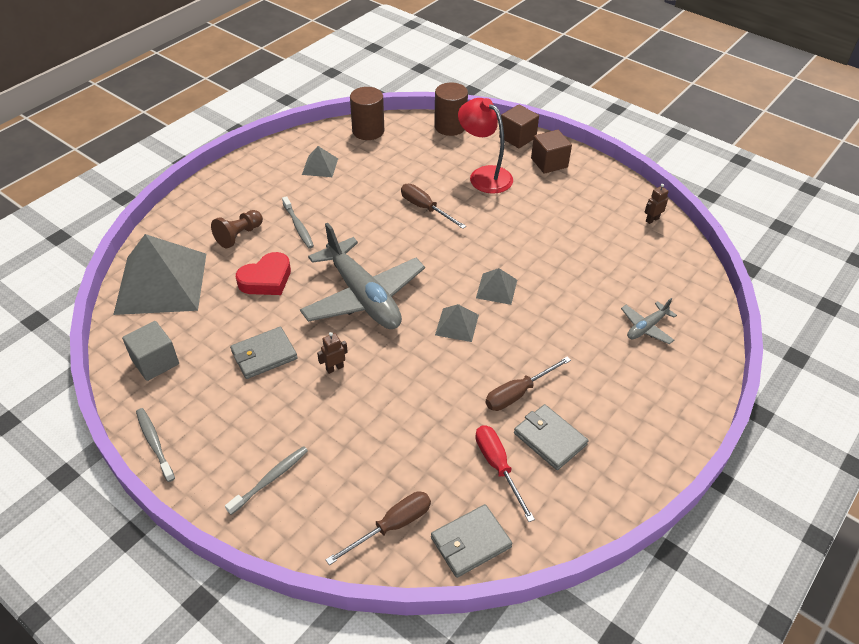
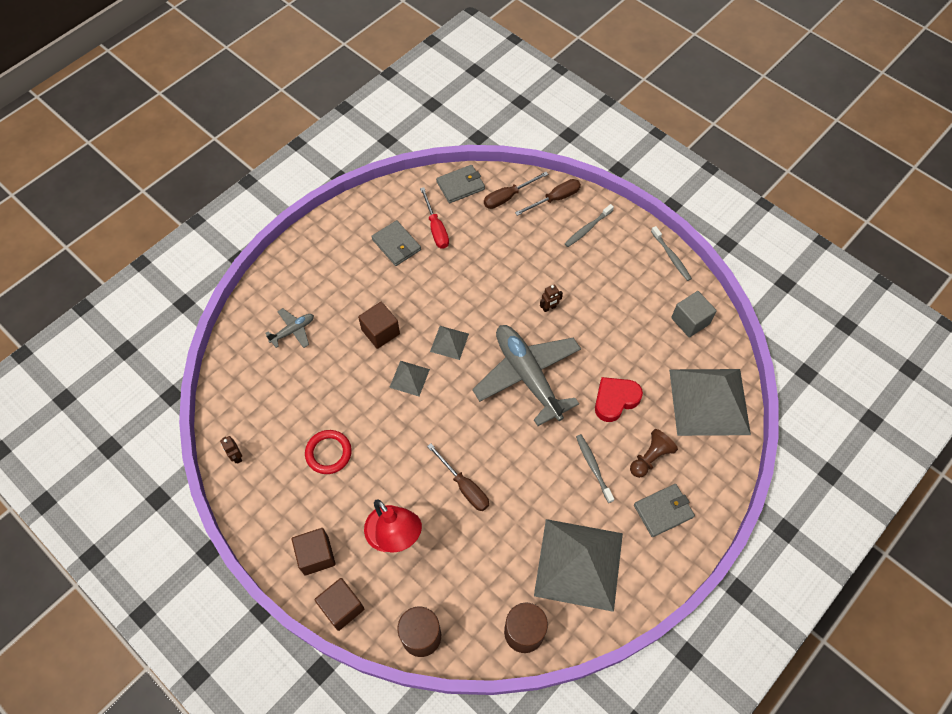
camera: 175 degrees left, 15 degrees up
(264, 355) = (605, 322): grey wallet -> grey wallet (663, 511)
(320, 166) = (578, 564): grey pyramid -> grey pyramid, size x2.25
(518, 393) = (411, 279): brown screwdriver -> brown screwdriver (555, 199)
(541, 331) = (380, 332): none -> brown cube
(563, 226) = (328, 453): none -> red ring
(652, 220) = (236, 456): brown robot -> brown robot turned 90 degrees clockwise

